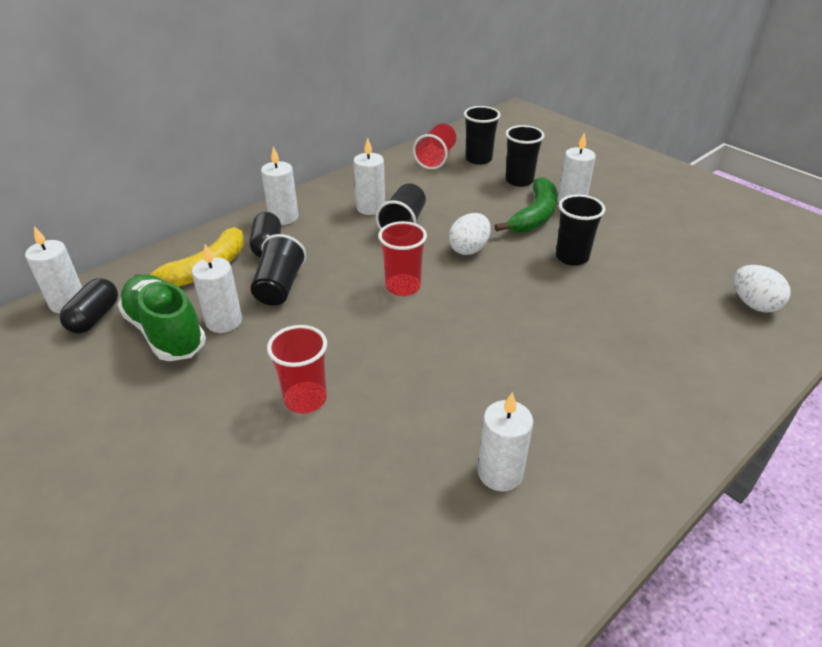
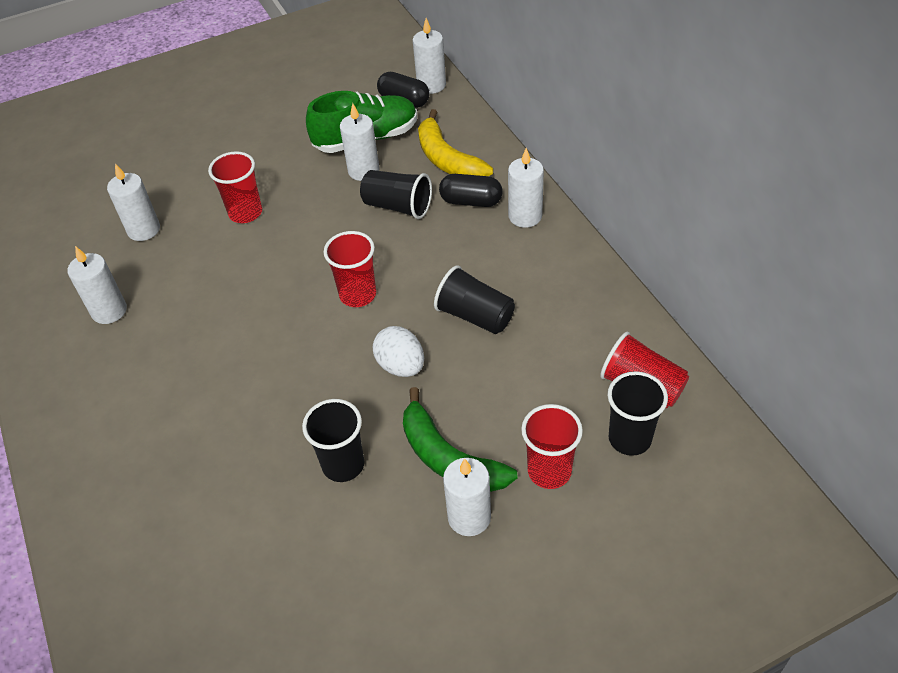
camera: 110 degrees right, 10 degrees up
(370, 208) = (523, 292): white candle -> white candle (144, 230)
(519, 180) = (549, 471): black cup -> red cup
(753, 304) = (168, 627): white egg -> none

